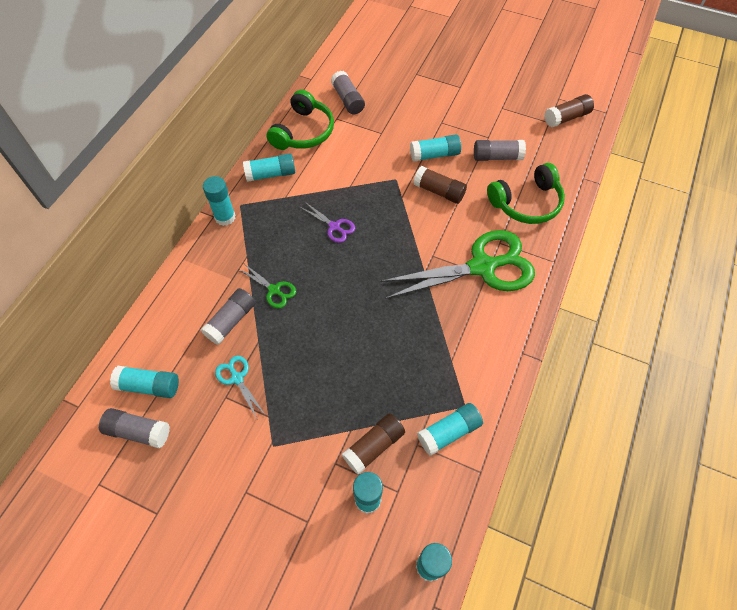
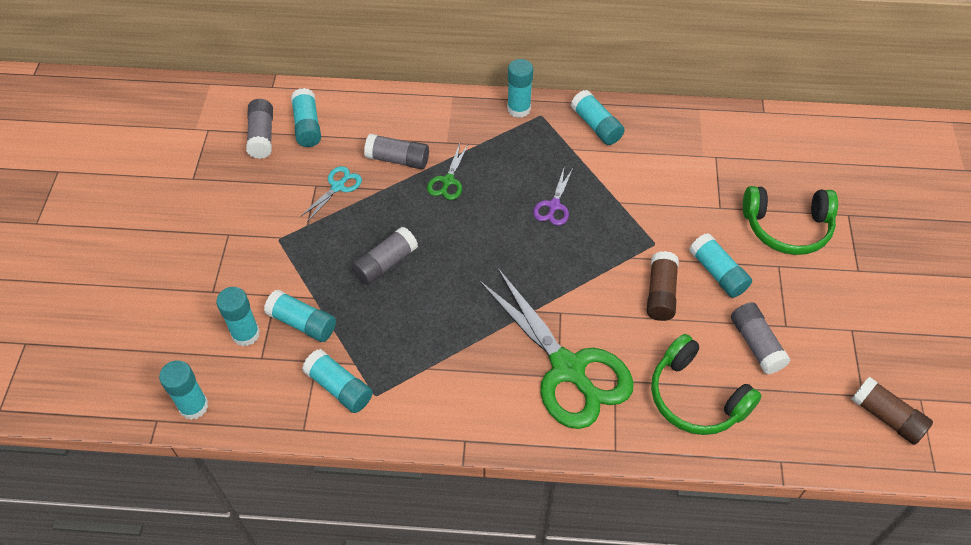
camera: 70 degrees right, 5 degrees down
(303, 132) = (675, 133): green headphones -> green headphones (787, 227)
(348, 100) = (753, 158): grey glue stick -> grey glue stick (385, 263)
(374, 446) = (302, 323): brown glue stick -> turquoise glue stick

